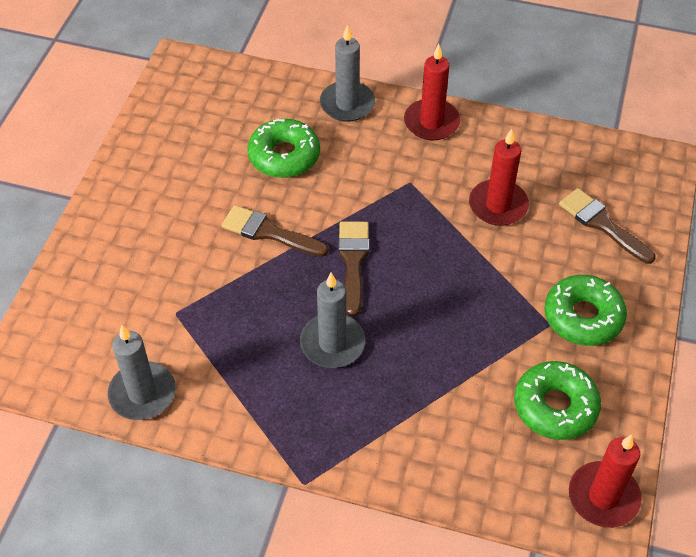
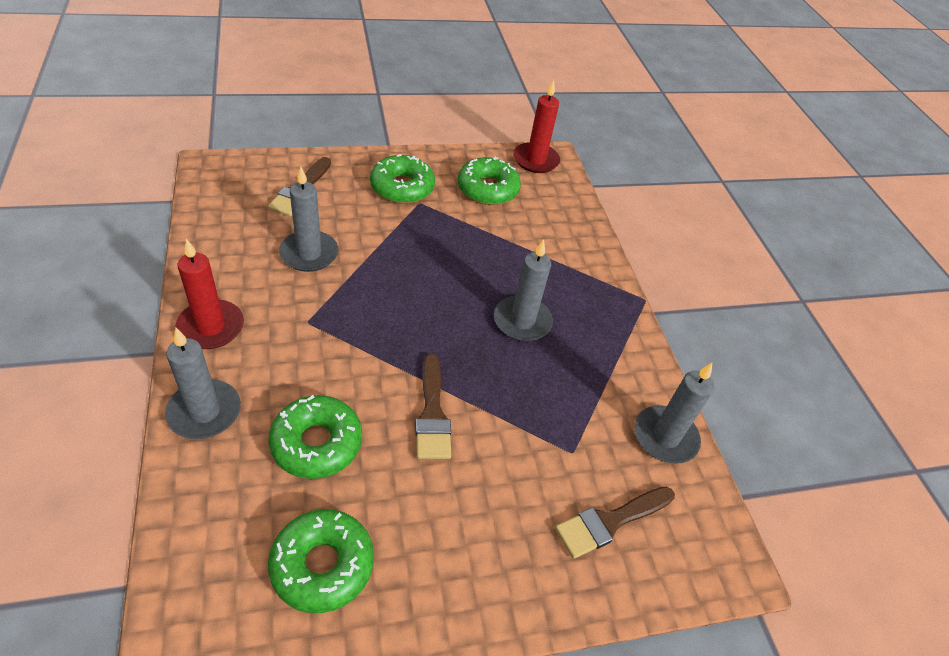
camera: 125 degrees left, 5 degrees down
(191, 135) = (322, 565): none -> green donut
(353, 261) = (429, 334): brown brush -> brown brush (610, 522)
(498, 205) = (309, 254): red candle -> grey candle

